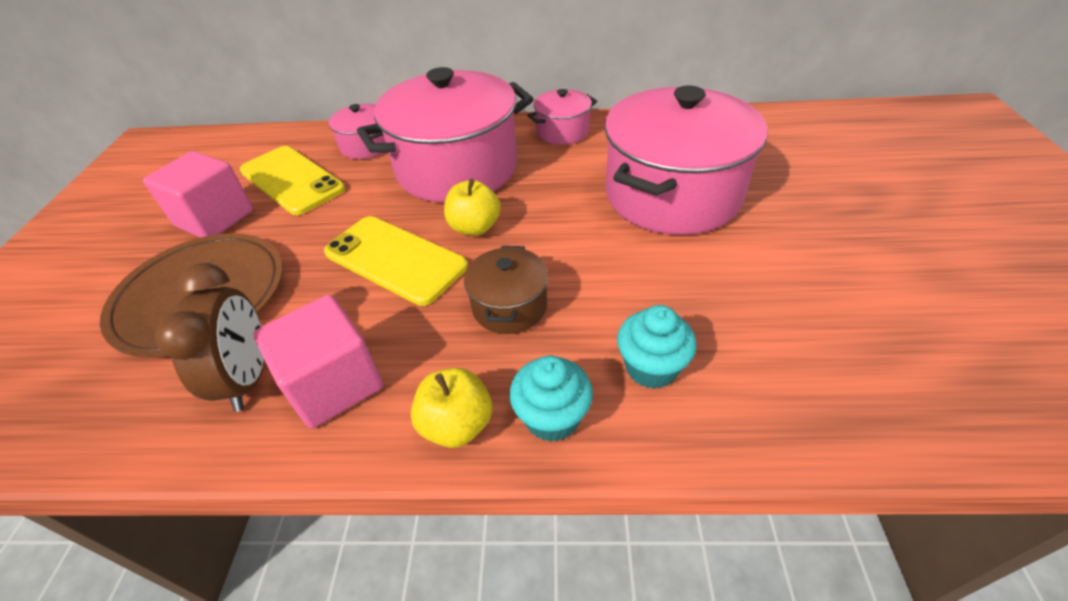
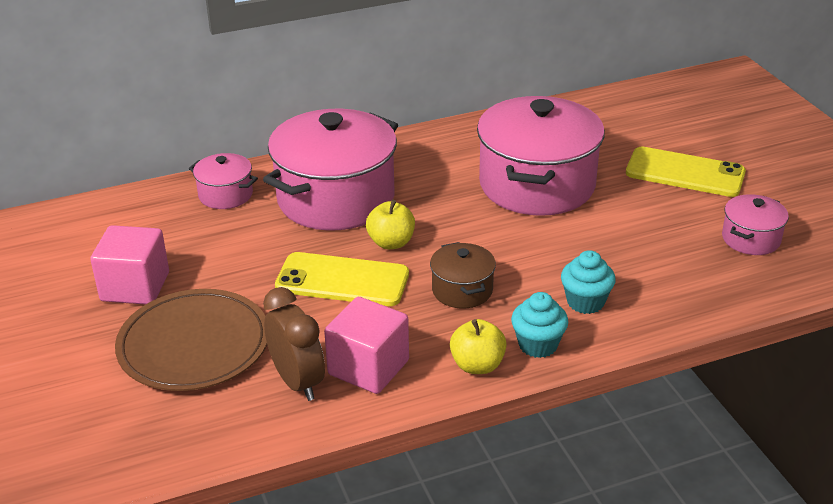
camera: 25 degrees left, 10 degrees down
(292, 180) = (179, 240): yellow phone -> yellow phone (685, 173)
(563, 131) = (410, 148): pink pot -> pink pot (751, 239)

